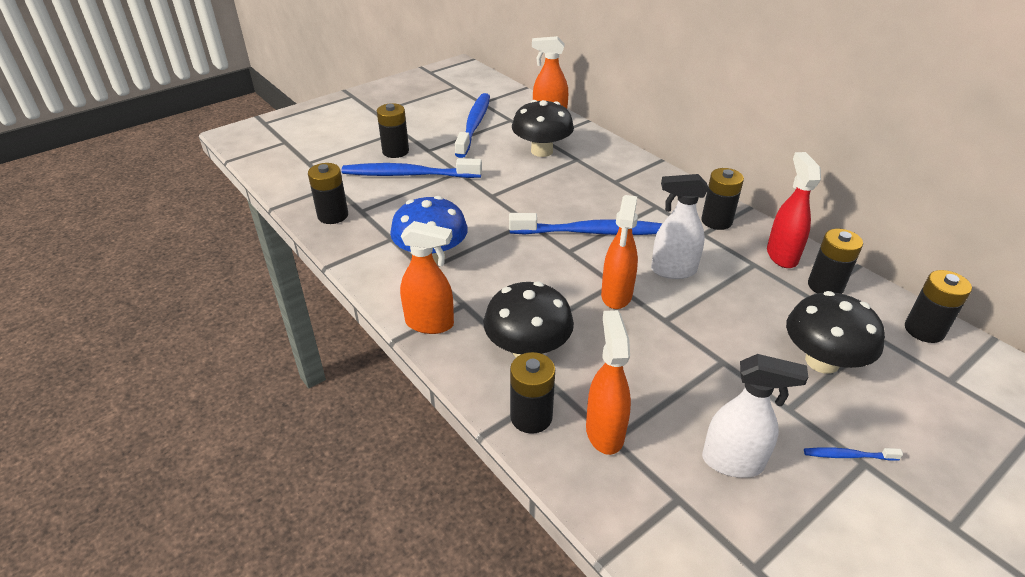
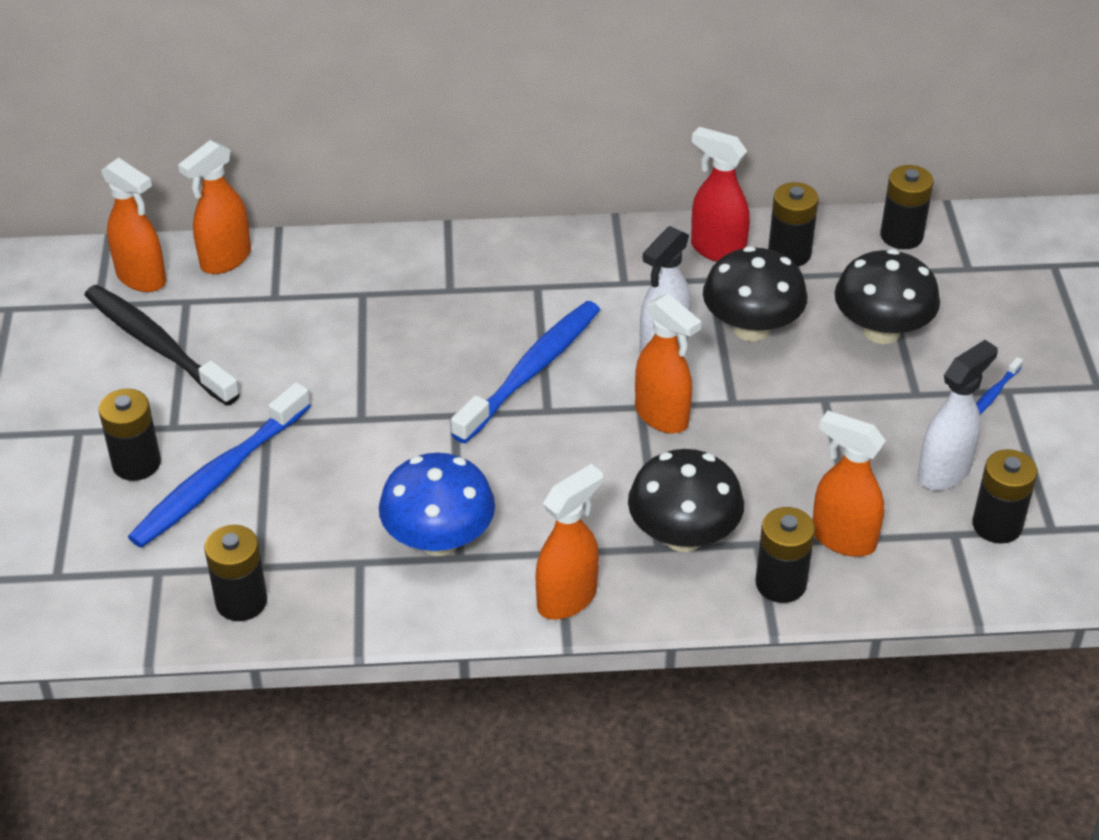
camera: 55 degrees left, 5 degrees up
(474, 125) = (157, 345): blue toothbrush -> black toothbrush
(510, 104) = (142, 278): none -> orange spray bottle
(542, 151) = (306, 315): black mushroom -> black mushroom (751, 328)
(716, 221) = (613, 257): black battery -> black battery (997, 525)

